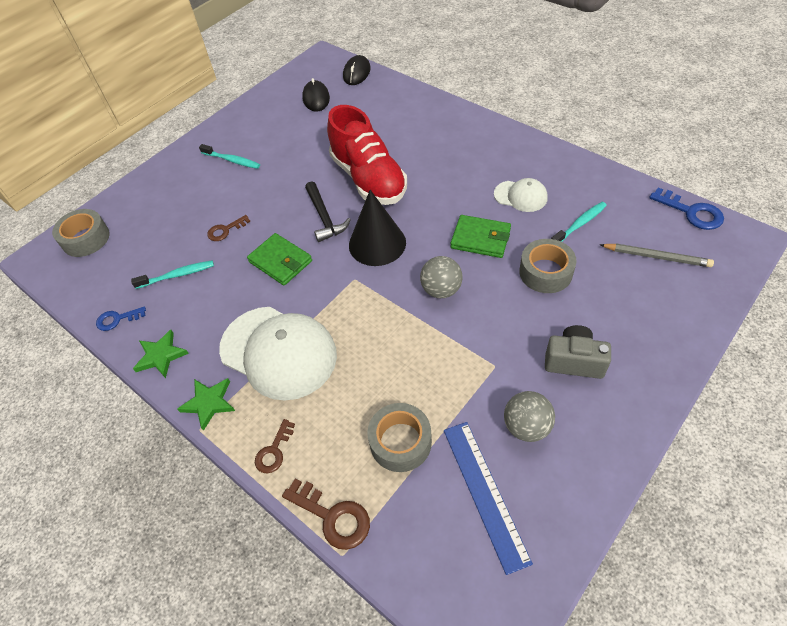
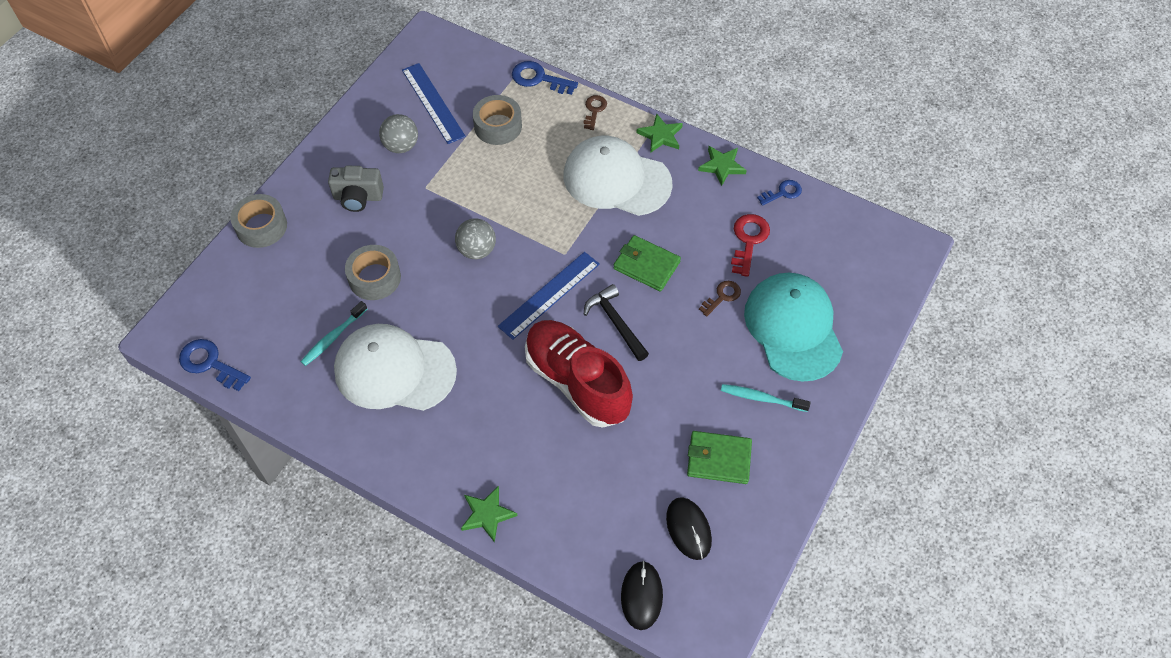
camera: 165 degrees right, 5 degrees up
(86, 239) = (876, 272): grey tape -> grey tape (261, 226)
(177, 275) = (748, 240): turquoise toothbrush -> red key
(181, 203) = (793, 328): none -> turquoise cap
(332, 517) = (539, 78): brown key -> blue key
(377, 243) = (549, 295): black cone -> blue ruler
(449, 110) = (487, 514): none -> green star
(480, 239) = (439, 310): green wallet -> green wallet (719, 459)
(520, 196) = (394, 370): white cap -> white cap, size x1.99
(656, 257) = (262, 305): grey pencil -> none

